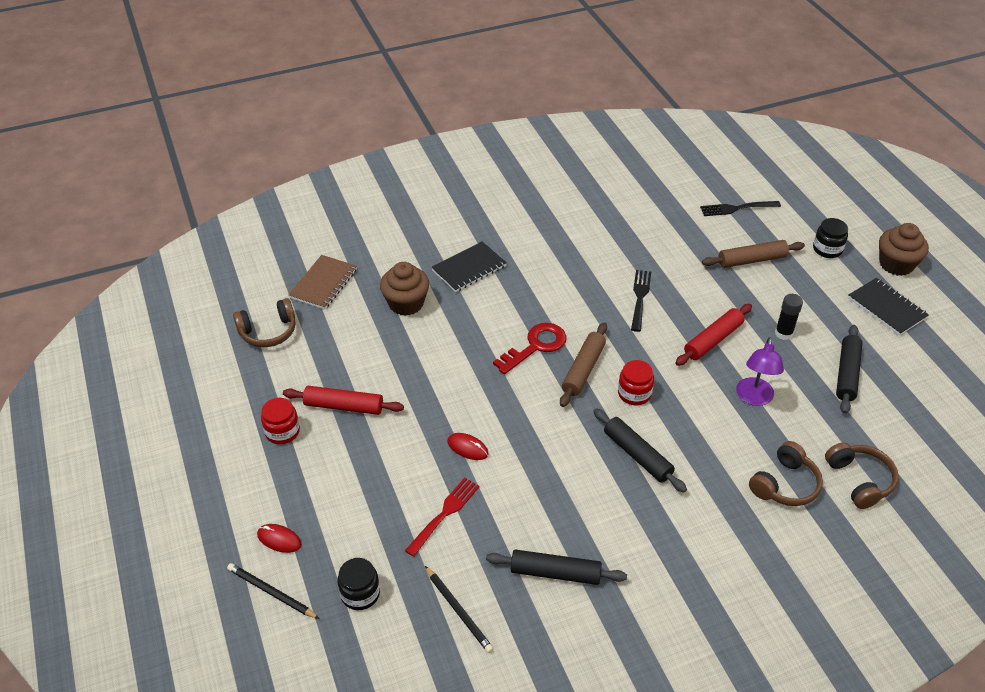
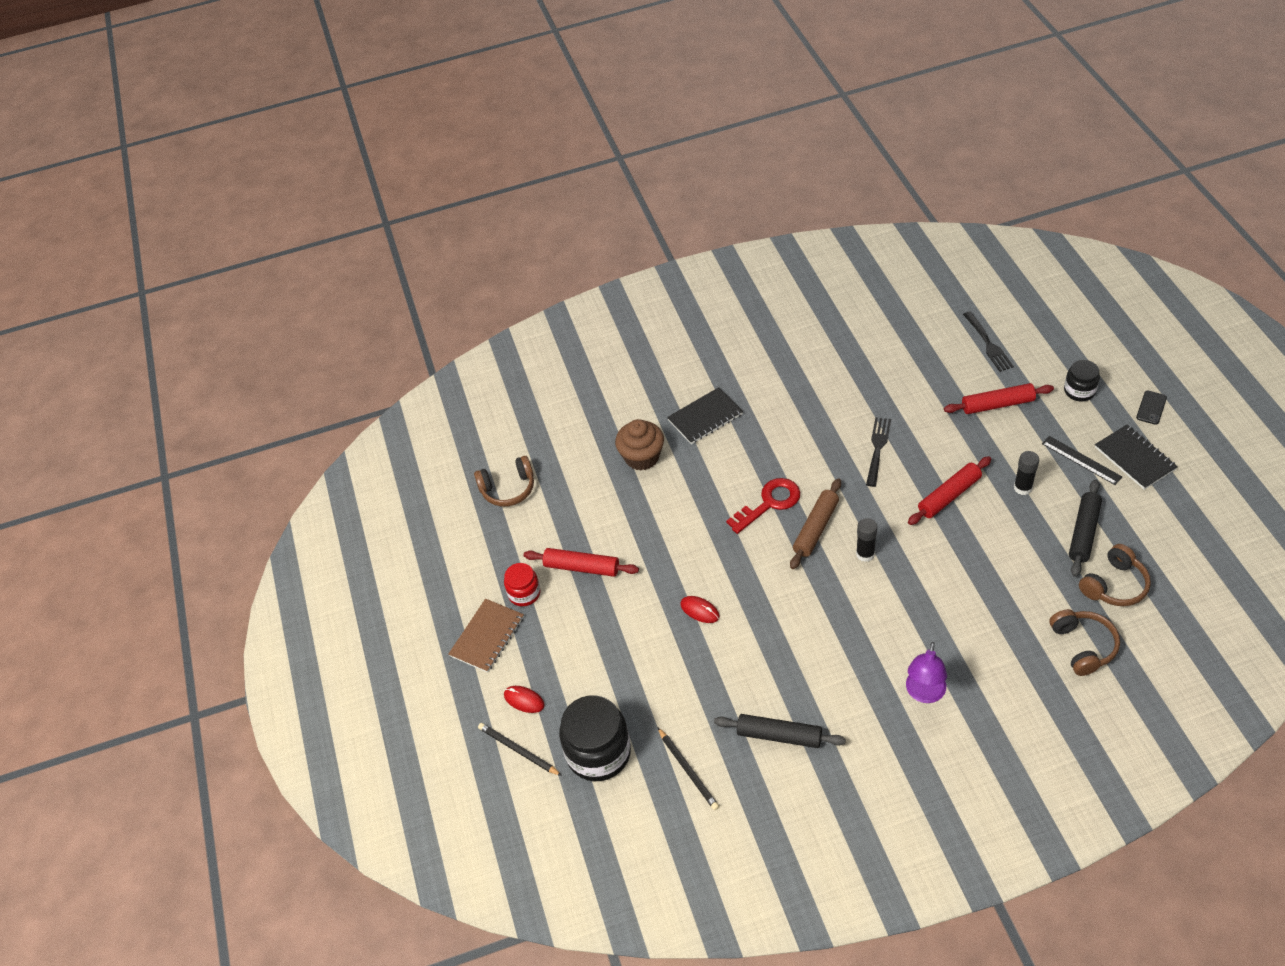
camera: 10 degrees right, 5 degrees up
(323, 283) = (560, 436): brown notebook -> brown notebook (487, 636)
(360, 593) = (598, 753): black jar -> black jar, size x1.82
(444, 514) = (676, 677): red fork -> none
(634, 393) = (865, 554): red jar -> black glue stick
(637, 455) = (864, 619): black rolling pin -> none
(737, 208) = (987, 343): black fork -> black fork turned 105 degrees counterclockwise
(751, 260) = (997, 404): brown rolling pin -> red rolling pin
(754, 398) = (985, 559): purple lamp -> purple lamp (924, 694)
(785, 484) = (1008, 650): brown headphones -> brown headphones (1114, 585)
(836, 309) = (1081, 460): none -> black ruler
(896, 264) = (1151, 408): brown cupcake -> black phone

